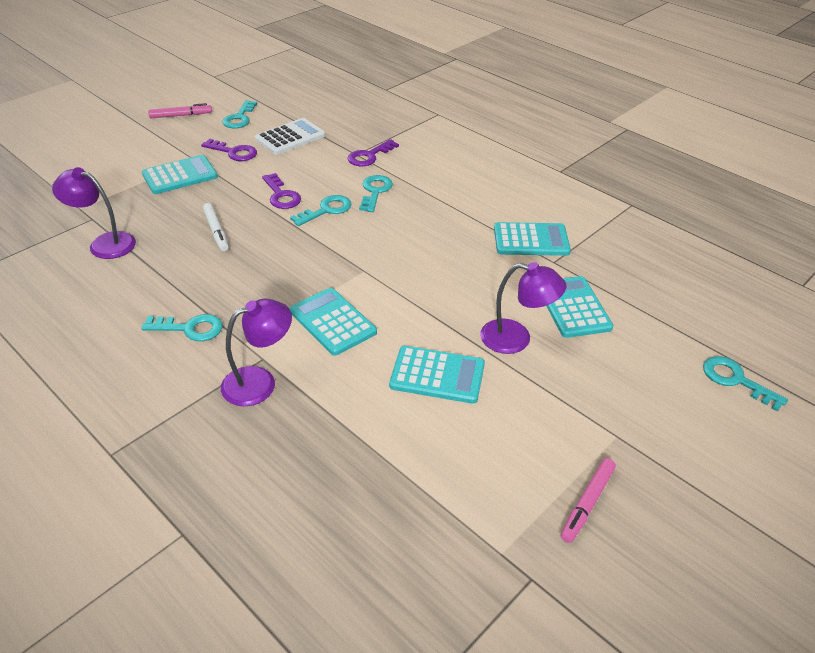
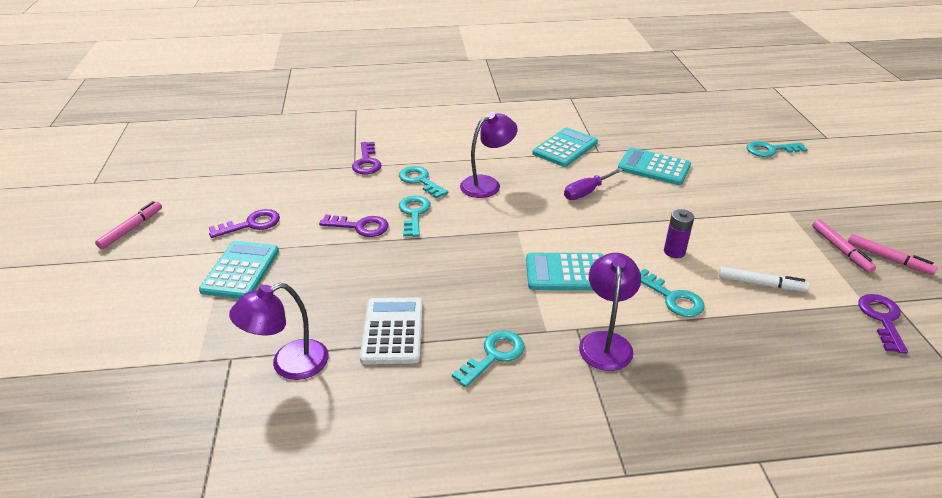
camera: 50 degrees left, 5 degrees down
(216, 231) = (365, 283): white marker -> white marker (761, 284)
(239, 118) = (198, 198): turquoise key -> turquoise key (673, 298)
(290, 137) = (277, 186): white calculator -> white calculator (392, 331)
(437, 375) = (674, 252): turquoise calculator -> purple battery
(471, 283) = (586, 192): none -> purple screwdriver
(485, 575) = (882, 319): none -> purple key
(516, 339) = (665, 203): purple lamp -> purple lamp (487, 184)
(618, 553) = (888, 259): none -> pink marker

